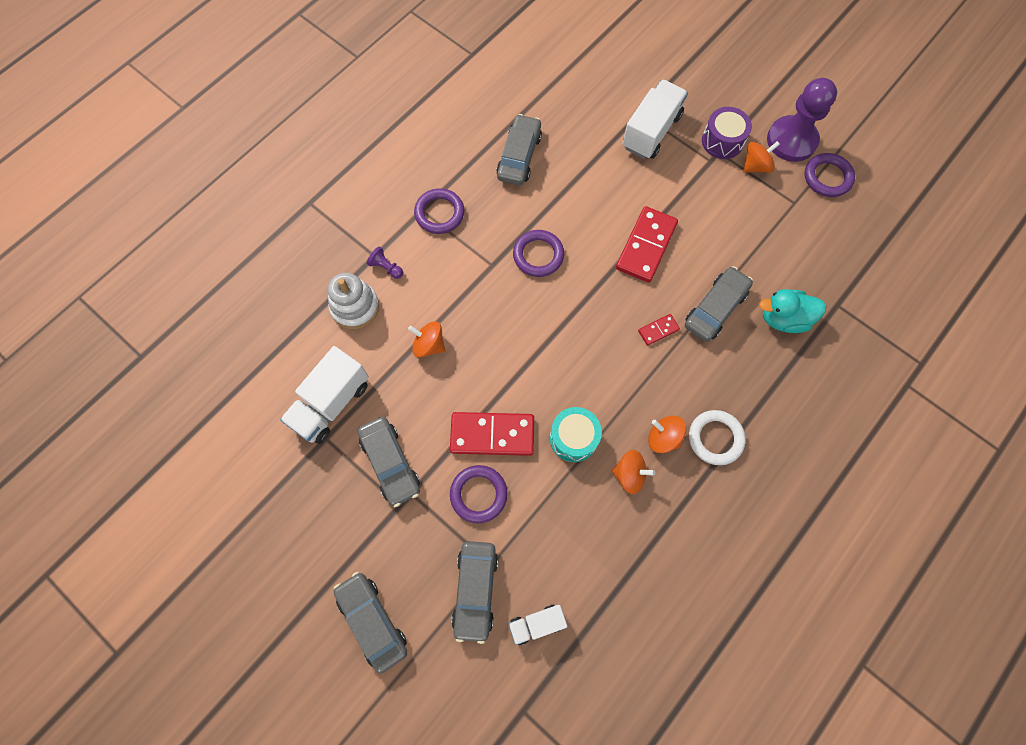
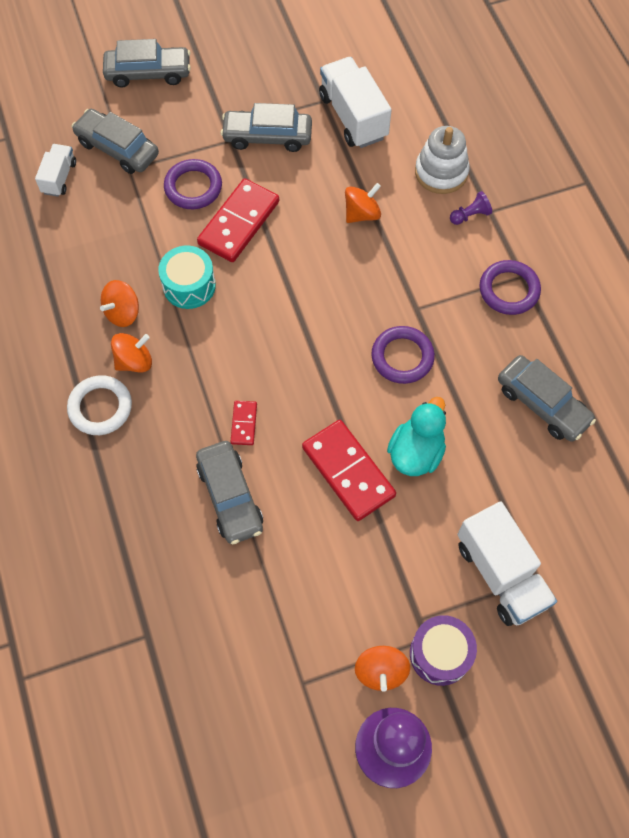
camera: 120 degrees right, 5 degrees down
(783, 318) = (172, 562): turquoise duck -> turquoise duck (416, 452)
(827, 177) = (312, 754): purple ring -> none

